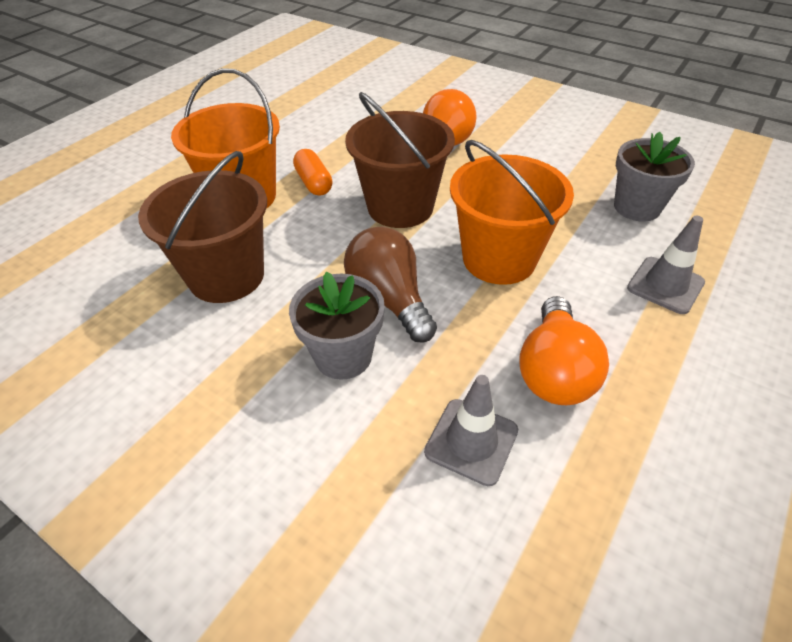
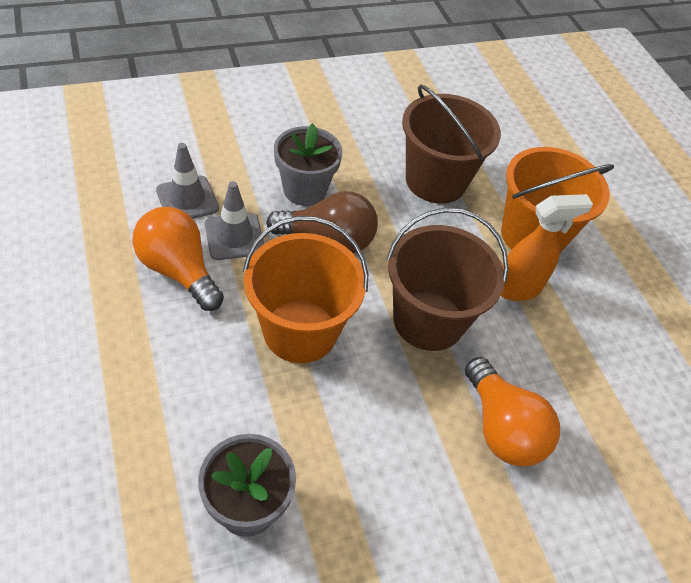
camera: 120 degrees right, 5 degrees up
(314, 183) = (518, 288): orange capsule -> orange spray bottle
(665, 285) = (153, 412): grey traffic cone -> grey traffic cone (234, 236)

